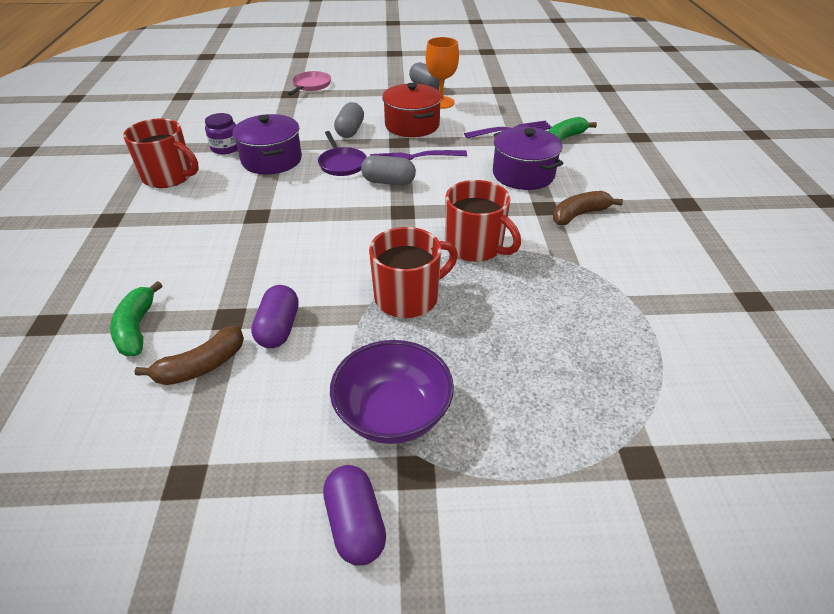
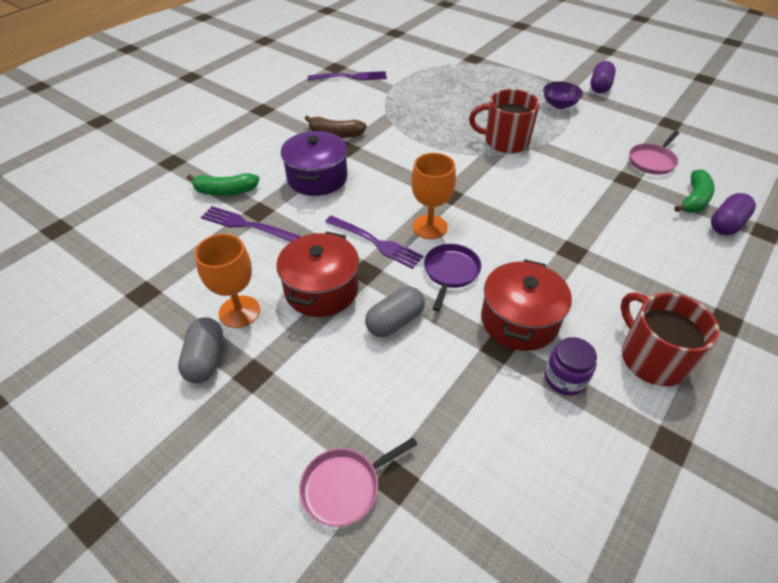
camera: 140 degrees left, 5 degrees up
(201, 366) = (652, 161): brown banana -> pink pan
(272, 160) = (519, 320): purple pot -> red pot
(278, 328) = (597, 160): purple capsule -> purple capsule (726, 224)
(388, 182) = (429, 227): grey capsule -> orange goblet
(393, 413) = (559, 105): purple bowl -> purple bowl, size x0.62
(475, 246) = (430, 148): red mug -> none
(706, 294) = (350, 77): none -> purple fork

